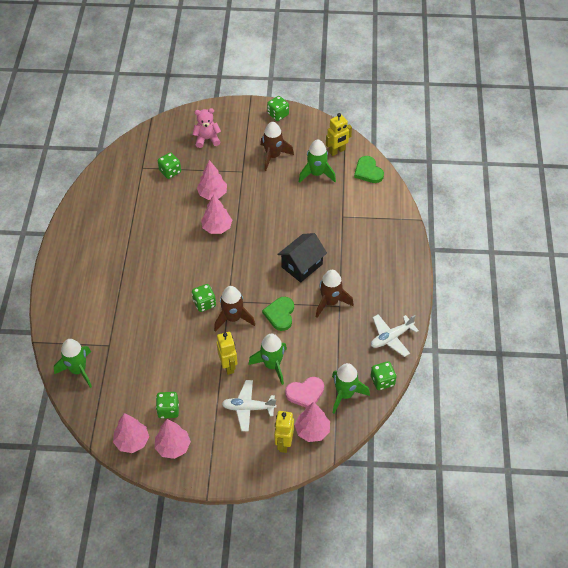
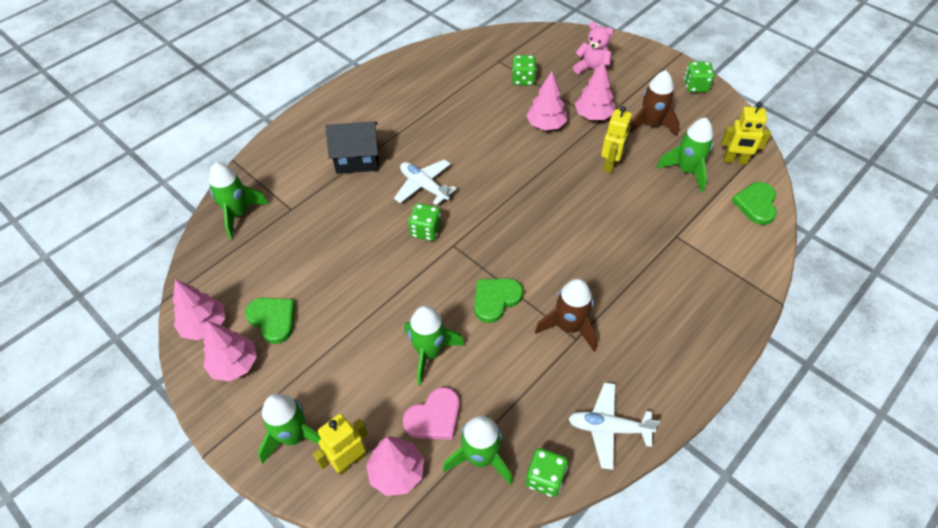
camera: 40 degrees right, 0 degrees up
(168, 410) = (273, 319): green dice -> green heart
(217, 227) = (517, 161): pink tree -> pink tree (593, 115)
(228, 366) = (382, 317): yellow robot -> yellow robot (610, 164)
(233, 318) = (439, 267): brown rocket -> none
(244, 454) = (294, 436): none -> green rocket
(248, 408) = (354, 383): white plane -> white plane (424, 186)
(302, 266) = (574, 261): black house -> black house (357, 159)
(305, 393) = (434, 417): pink heart -> pink heart turned 60 degrees counterclockwise

